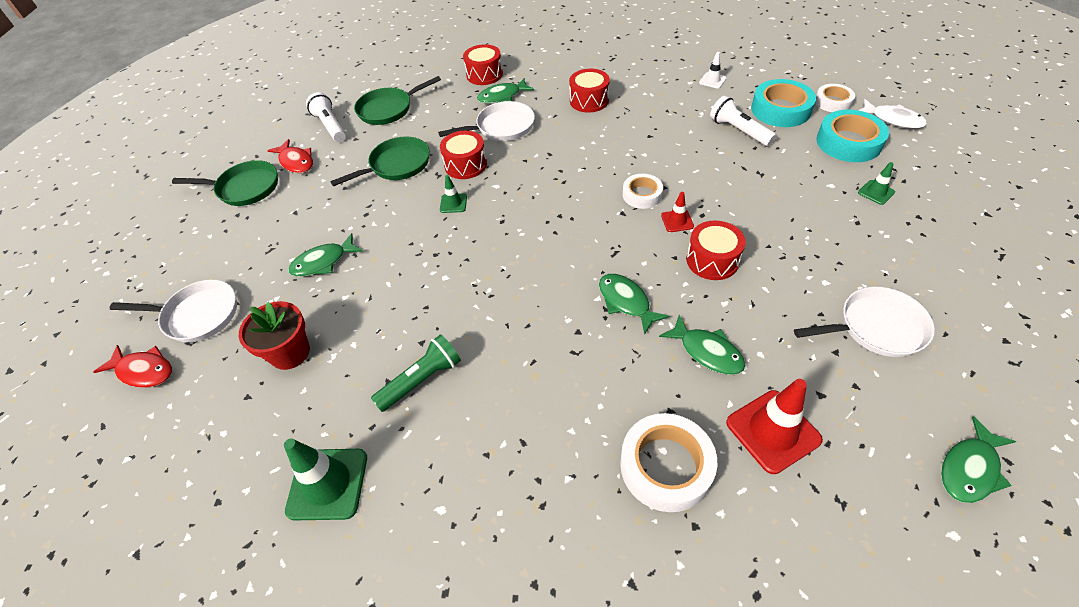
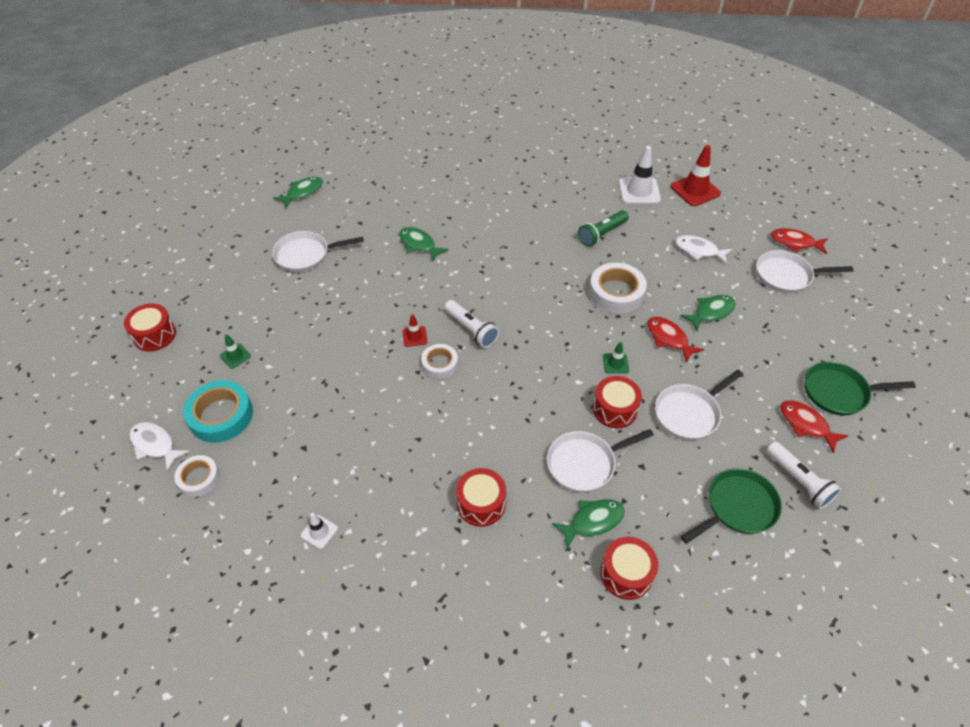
camera: 175 degrees right, 0 degrees up
(290, 353) = (699, 250): red flower pot -> white fish
(327, 484) = (639, 191): green traffic cone -> white traffic cone
(386, 230) = (669, 339): none -> red fish
(396, 165) = (689, 413): green pan -> white pan
(626, 302) = (466, 275): green fish -> none
(666, 466) = (456, 195): white tape -> white tape (616, 293)
(712, 260) = (396, 302): red drum -> red drum (154, 335)
(739, 131) = (322, 439): white flashlight -> white flashlight (471, 330)
(773, 431) = (395, 208): red traffic cone -> red traffic cone (695, 190)
(780, 109) = (262, 470): turquoise tape -> none

